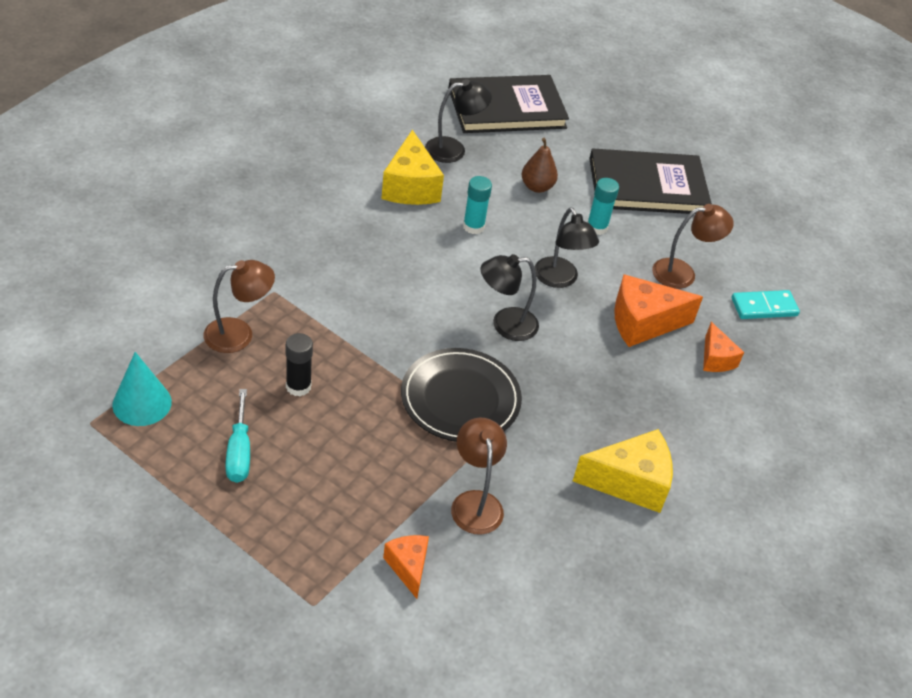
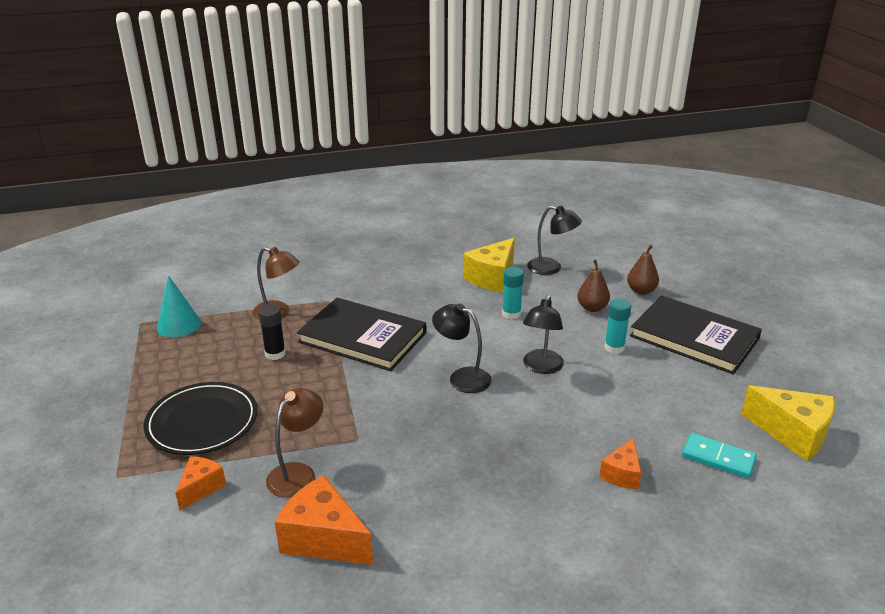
camera: 45 degrees right, 15 degrees down
(239, 452) = (194, 372): turquoise screwdriver -> none
(460, 399) = (371, 406): black plate -> black plate (202, 422)
(506, 108) = (623, 258): black book -> black book (363, 337)
(559, 146) = (641, 291): none -> brown pear
(630, 482) = (434, 523): yellow cheese -> yellow cheese (792, 434)
(643, 323) = (581, 422): orange cheese -> orange cheese (324, 538)
(682, 273) = (660, 403): brown lamp -> none

